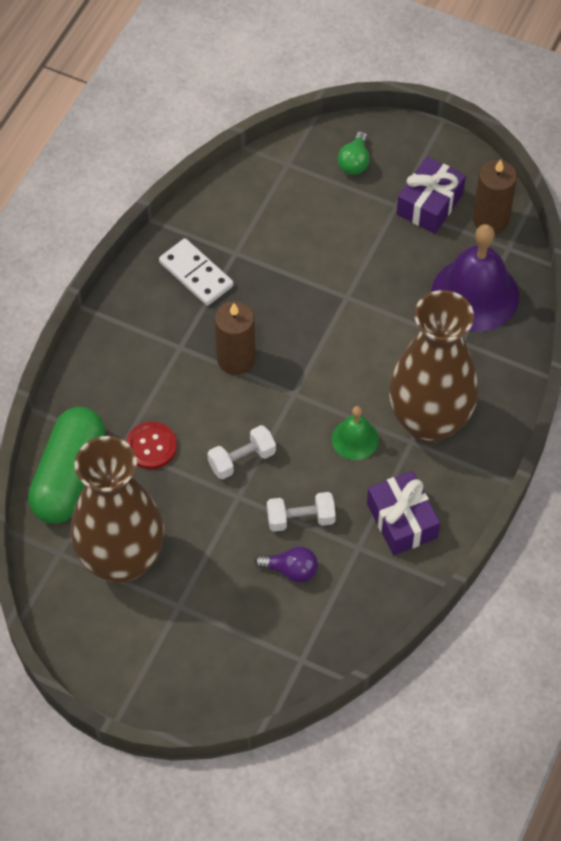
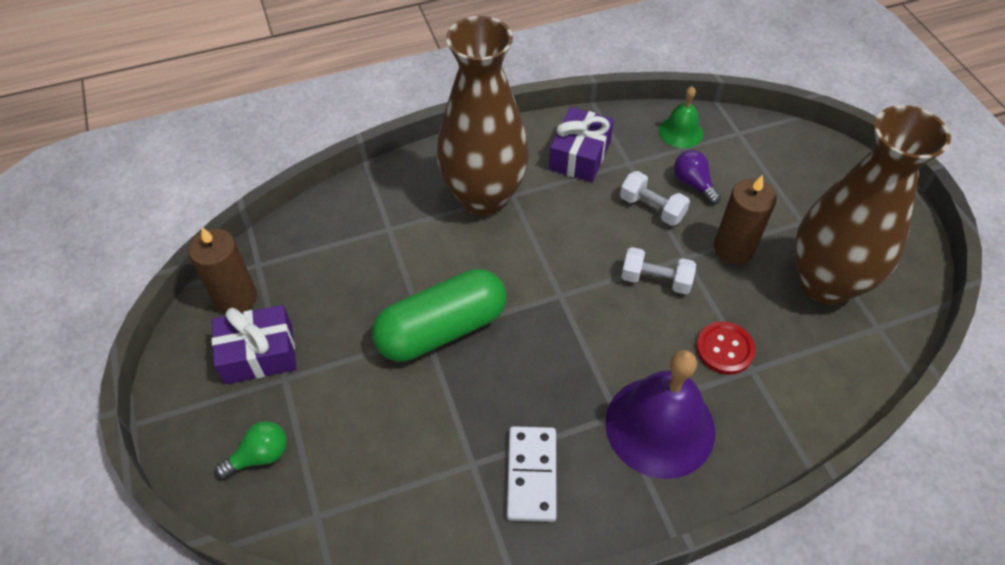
camera: 135 degrees left, 5 degrees down
(69, 476) = (822, 381): green capsule -> green capsule (441, 329)
(236, 359) = (578, 362): brown candle -> brown candle (733, 248)
(355, 439) = (551, 227): green bell -> green bell (680, 132)
(475, 294) = (331, 252): purple bell -> purple bell (660, 426)

